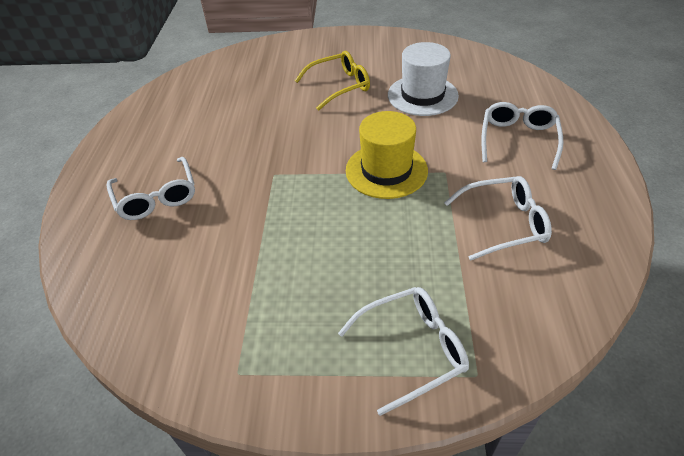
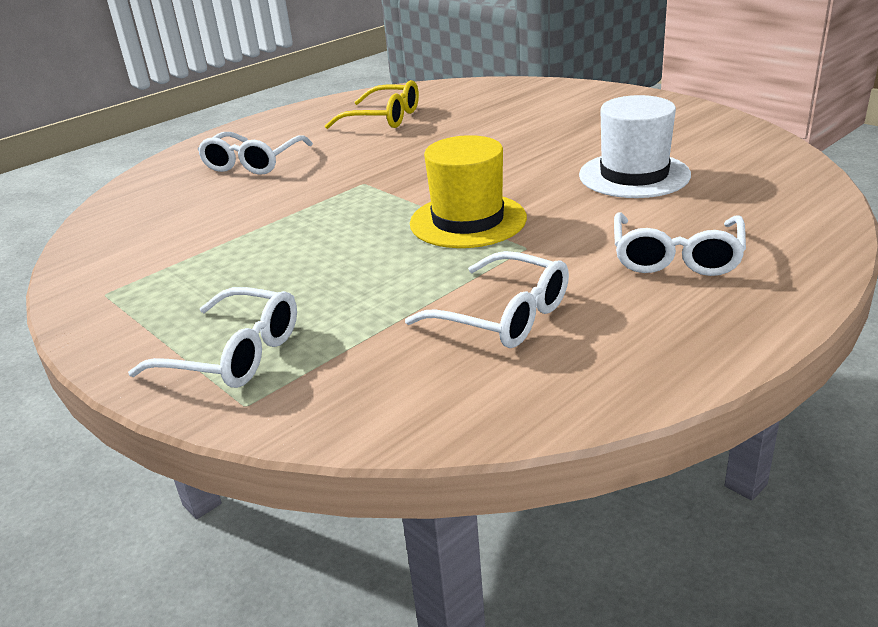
camera: 45 degrees right, 15 degrees down
(339, 86) = (552, 138): yellow glasses -> yellow glasses (383, 118)
(518, 140) = (676, 256): white glasses -> white glasses turned 135 degrees clockwise

